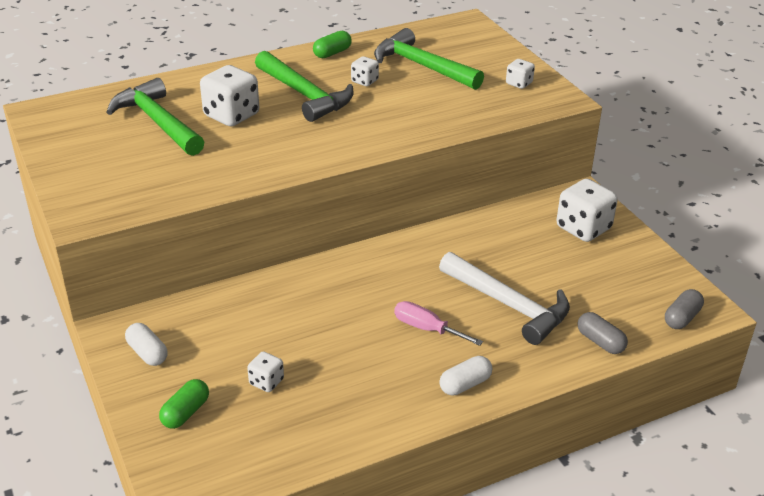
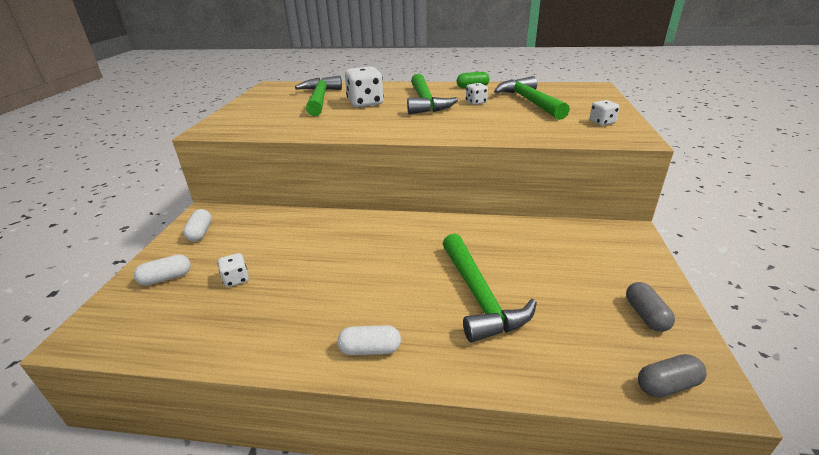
camera: 35 degrees right, 5 degrees down
(185, 412) = (166, 278): green capsule -> white capsule
(427, 329) = (389, 288): pink screwdriver -> none
(508, 305) = (479, 296): white hammer -> green hammer
(583, 228) = (610, 258): white dice -> none
(600, 342) = (543, 369): grey capsule -> grey capsule (645, 315)

